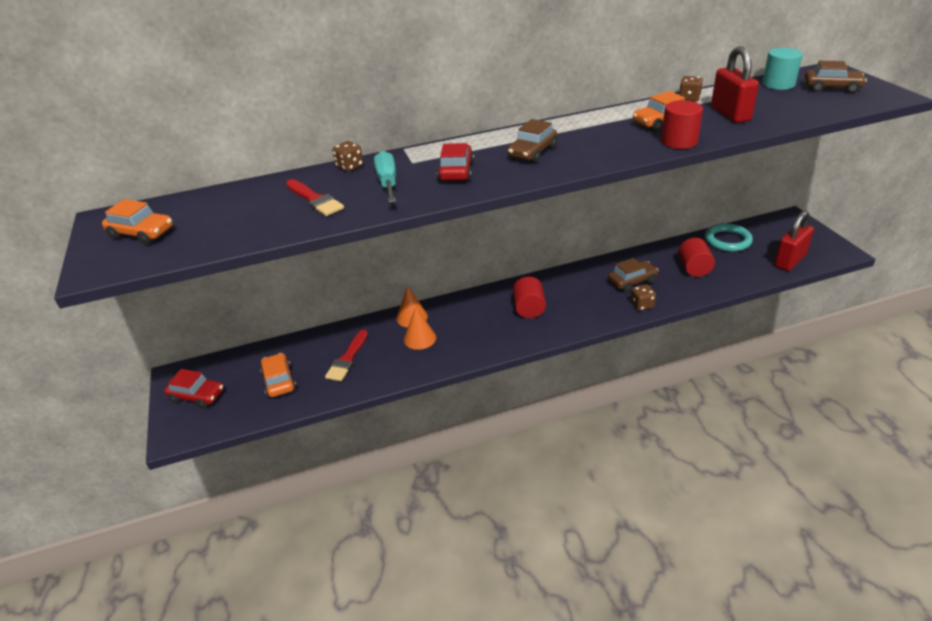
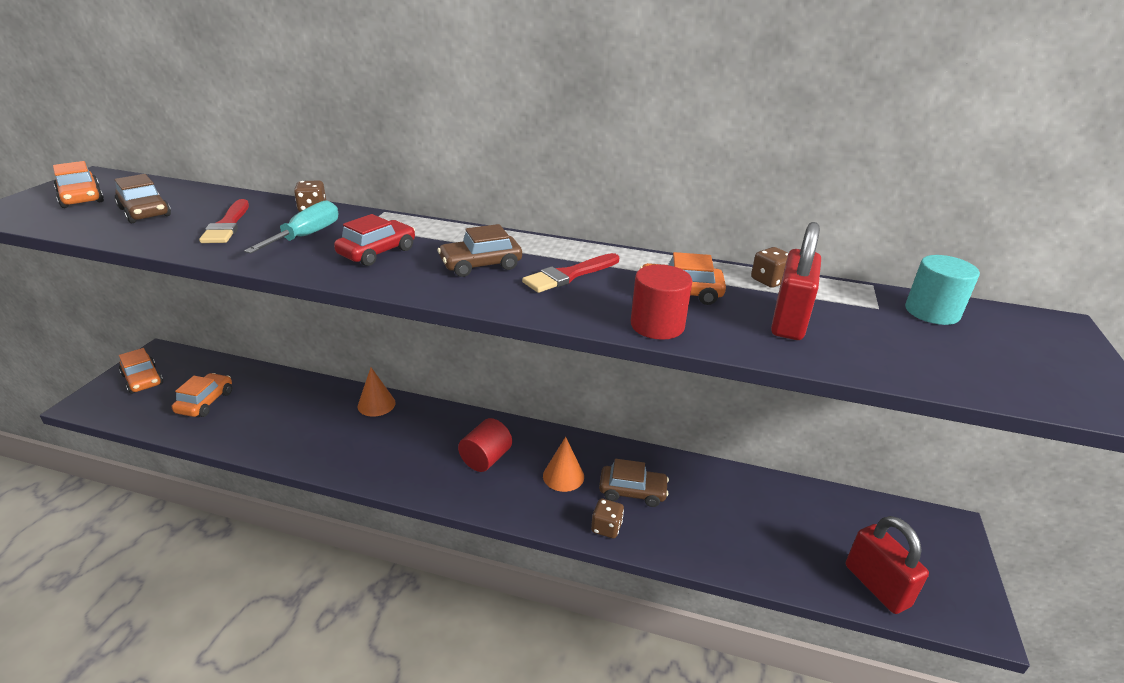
camera: 30 degrees right, 5 degrees down
(197, 396) = (143, 379): red car -> orange car
(347, 358) = (276, 413): red brush -> red brush (569, 275)
(420, 338) = (353, 429): orange cone -> orange cone (563, 476)
(694, 268) = (727, 519): red cylinder -> none
(727, 240) = (817, 508): turquoise ring -> none
(790, 260) = (876, 585): red padlock -> red padlock turned 75 degrees clockwise
(832, 87) = (1014, 350): brown car -> brown car (145, 212)

